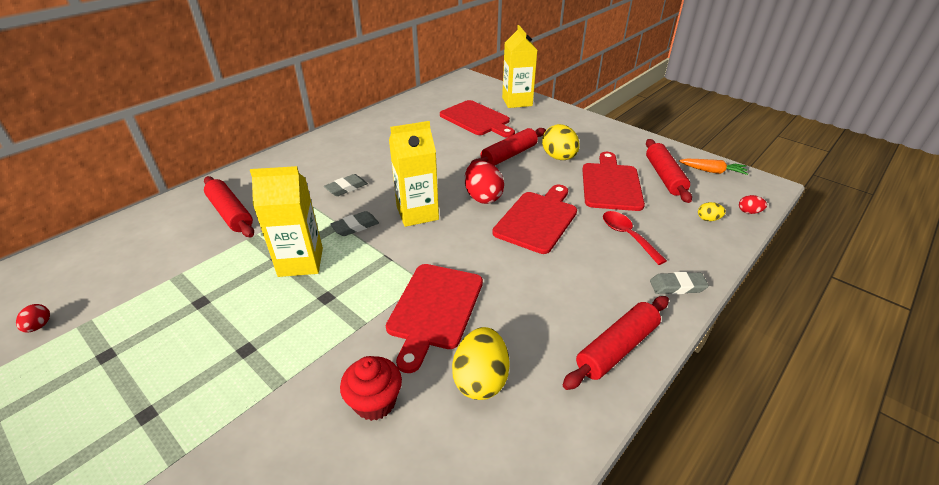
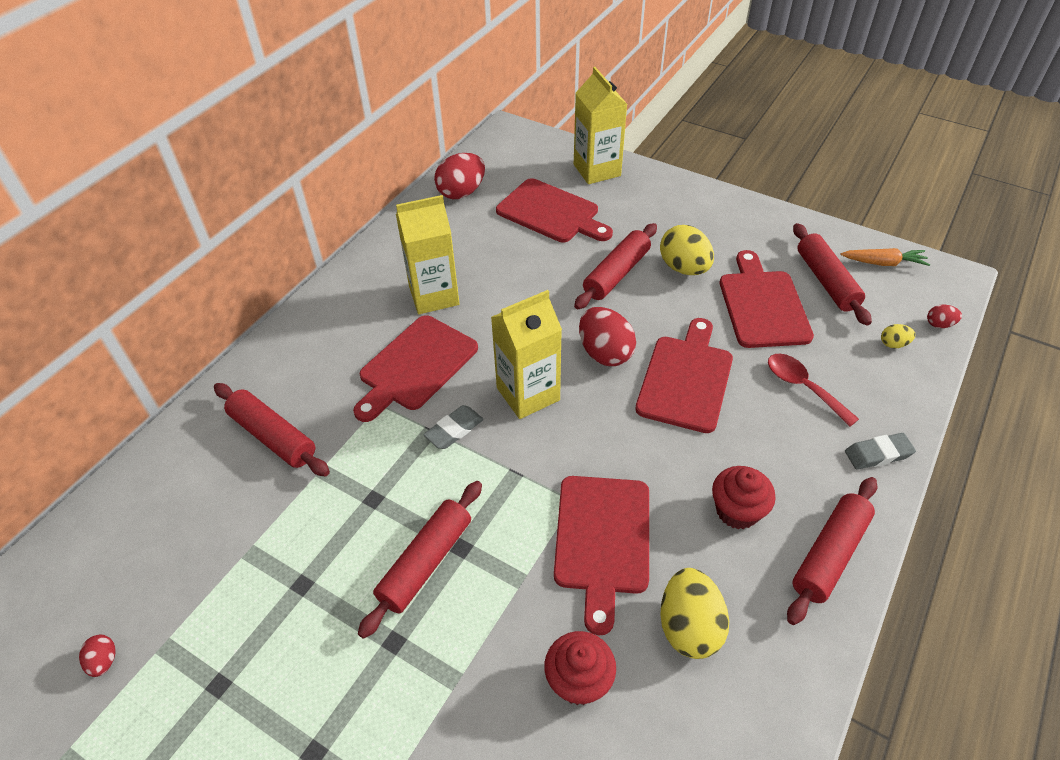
camera: 10 degrees left, 10 degrees up
(295, 302) = (426, 562): none -> red rolling pin
(301, 262) = (405, 499): yellow carton -> yellow carton (434, 296)
(346, 188) = (415, 366): grey eraser -> red cutting board
(421, 103) = (461, 192): none -> red egg
(548, 306) = (737, 511): none -> red cupcake

